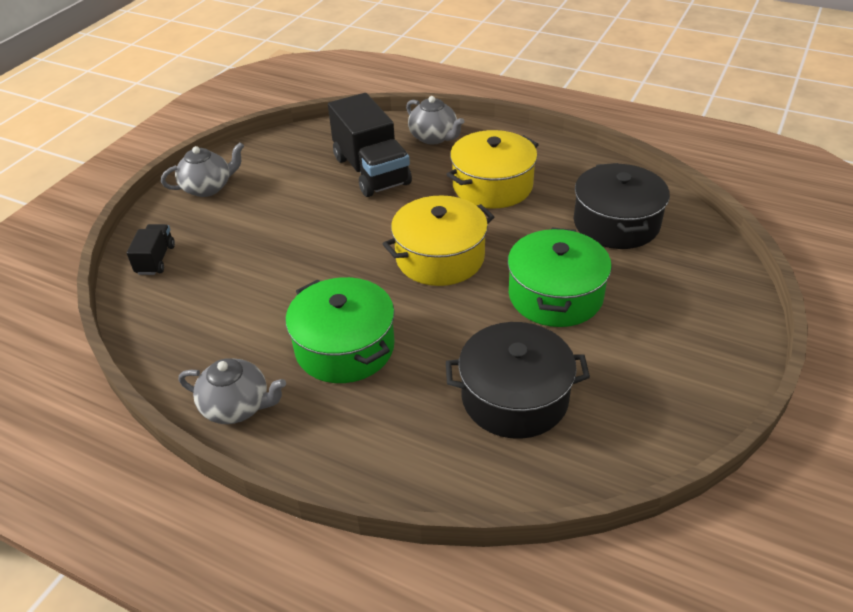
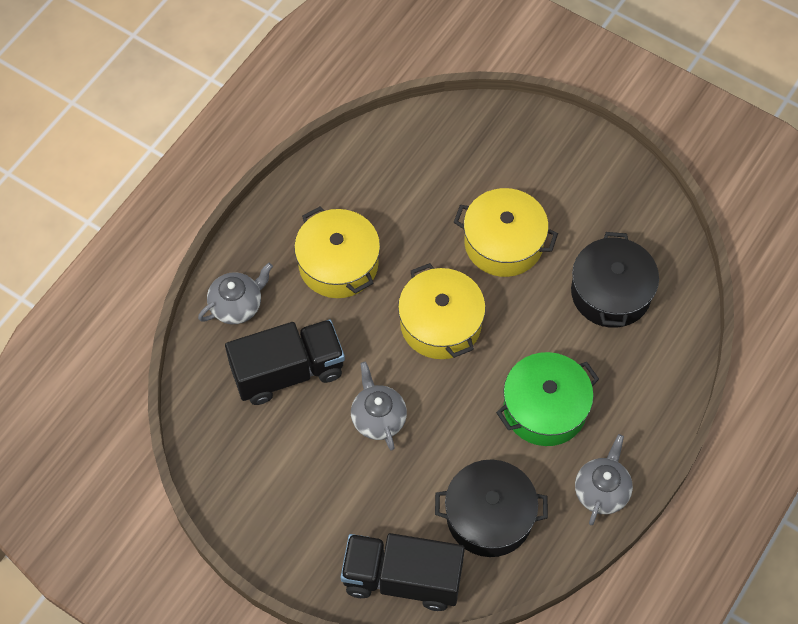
camera: 85 degrees left, 20 degrees up
(155, 259) = (402, 578): black truck -> black truck, size x2.02
(208, 188) = (284, 537): grey teapot -> grey teapot (378, 418)
(555, 295) = (503, 243): green pot -> yellow pot
(616, 223) = (416, 176): black pot -> black pot (489, 516)

